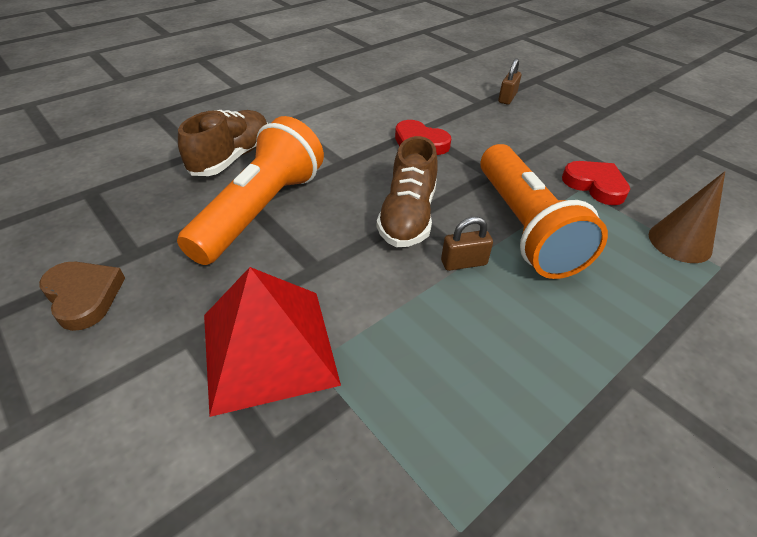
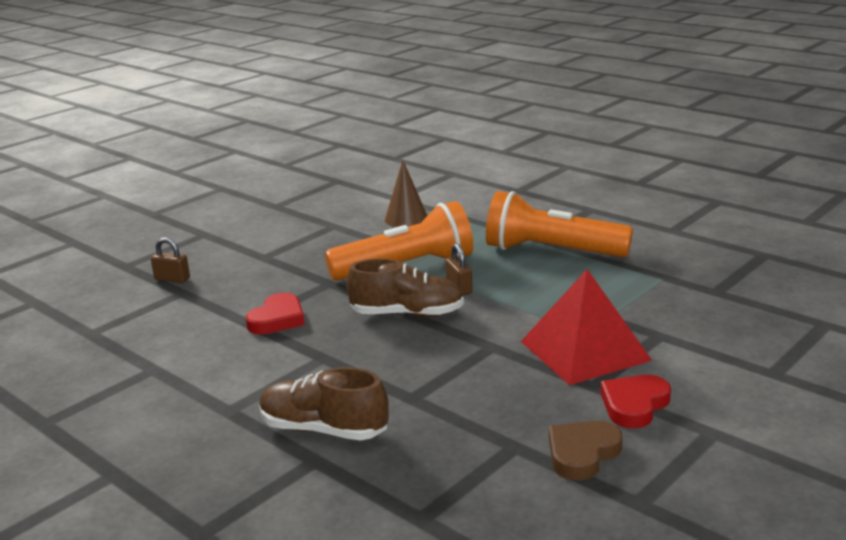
camera: 95 degrees left, 20 degrees down
(260, 210) = (421, 388): orange flashlight -> orange flashlight (551, 251)
(595, 185) = (339, 242): red heart -> red heart (634, 405)

